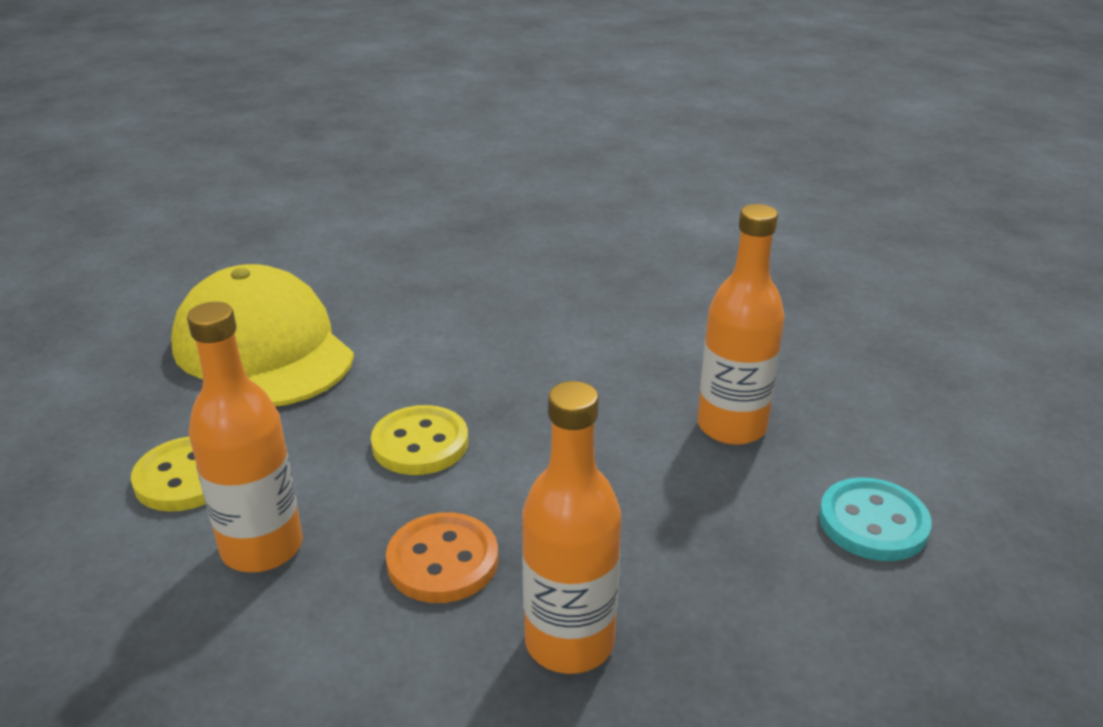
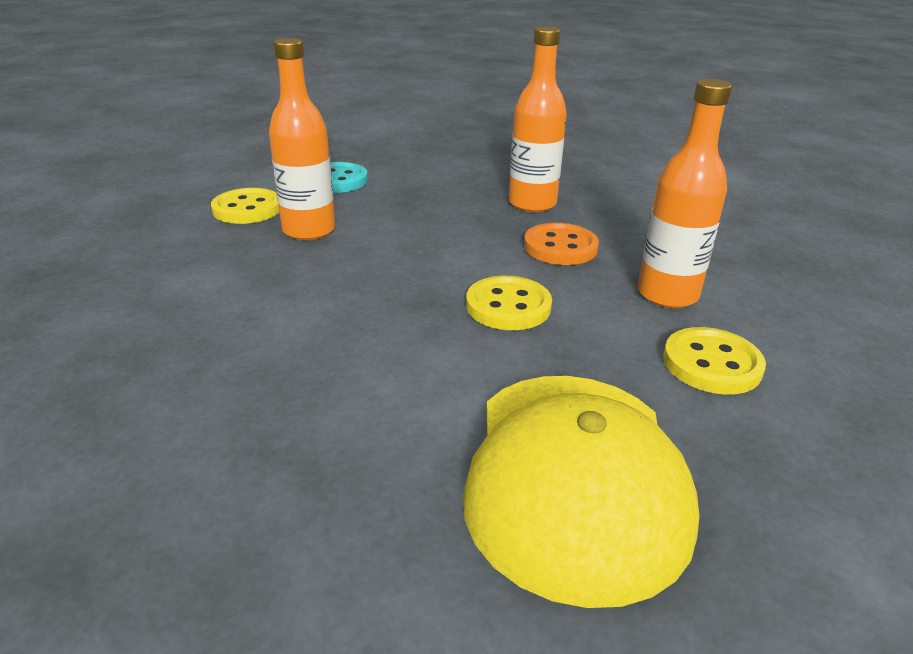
camera: 140 degrees left, 0 degrees up
(843, 418) = (247, 209): none -> yellow button

